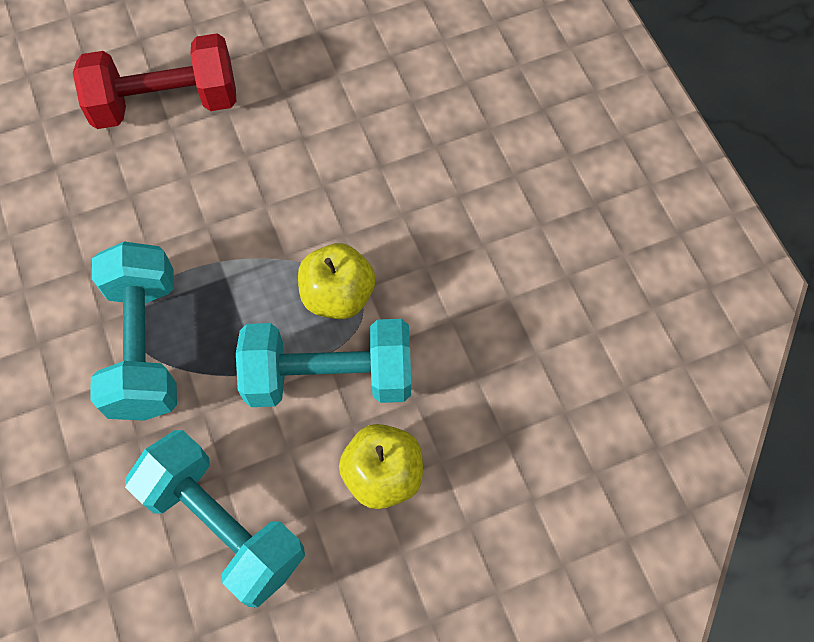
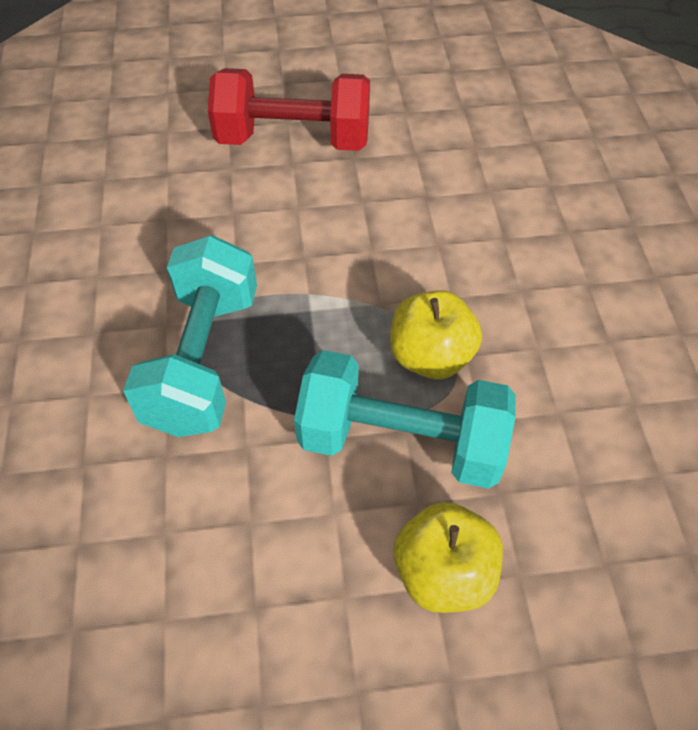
camera: 15 degrees right, 10 degrees down
(223, 525) = (234, 583): turquoise dumbbell -> none

